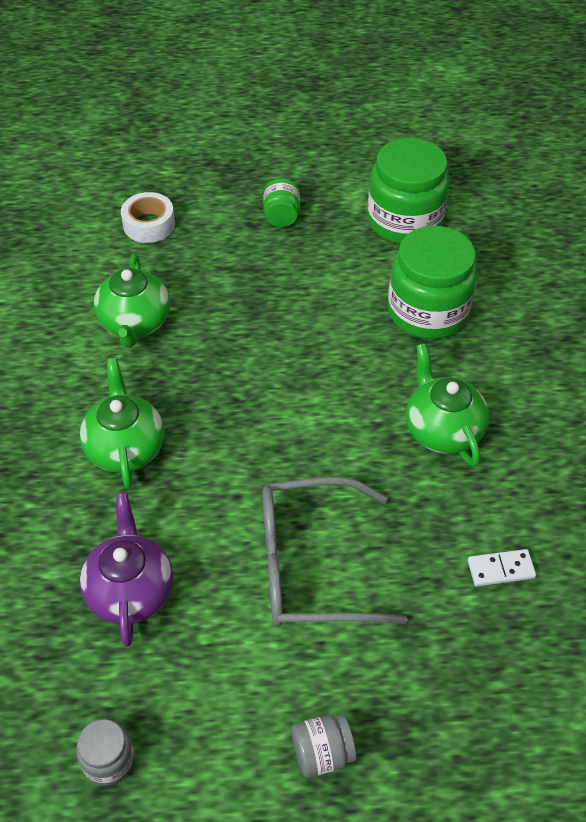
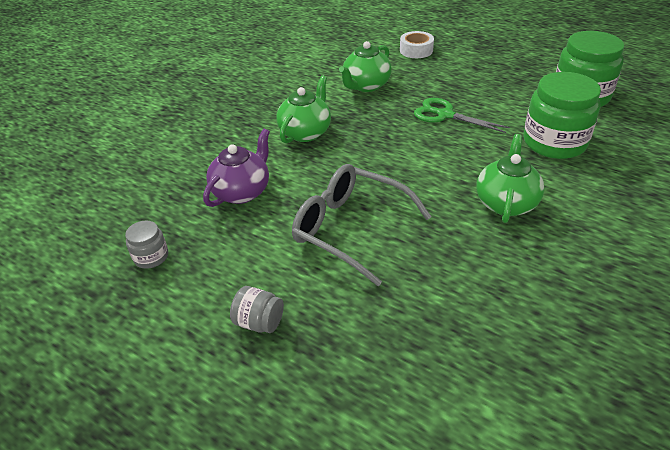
camera: 40 degrees right, 10 degrees down
(277, 327) = (445, 115): none -> green scissors
(281, 216) = (498, 70): green jar -> none
(500, 569) = (476, 293): white domino -> none

